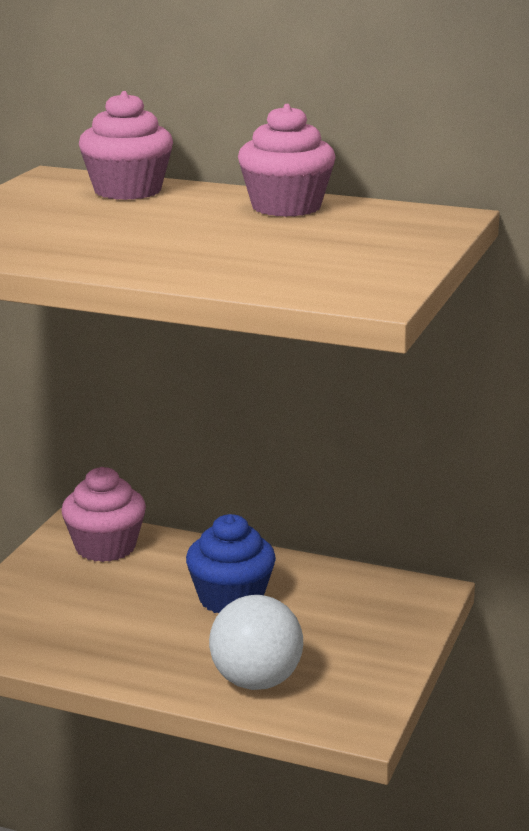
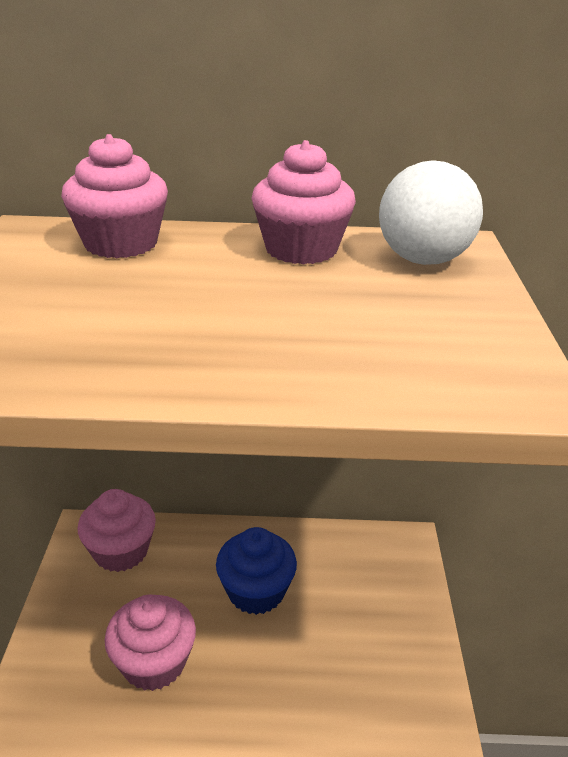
camera: 20 degrees left, 10 degrees up
(100, 627) = (154, 662): none -> pink cupcake
(256, 681) = (325, 699): white ball -> white ball (423, 260)

